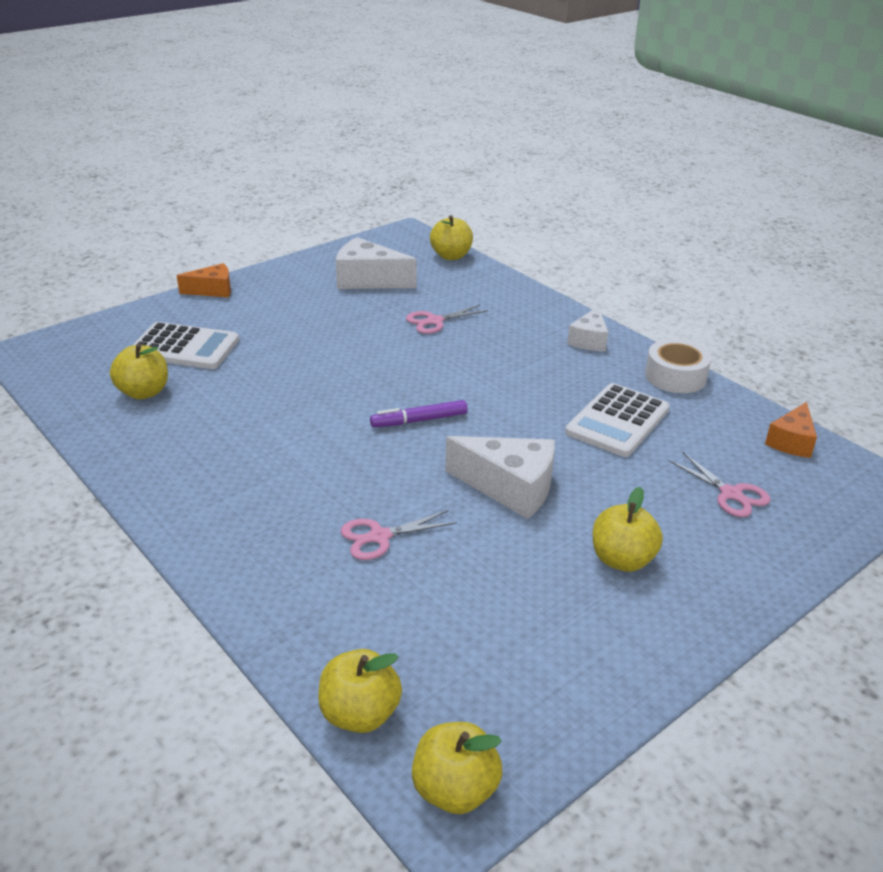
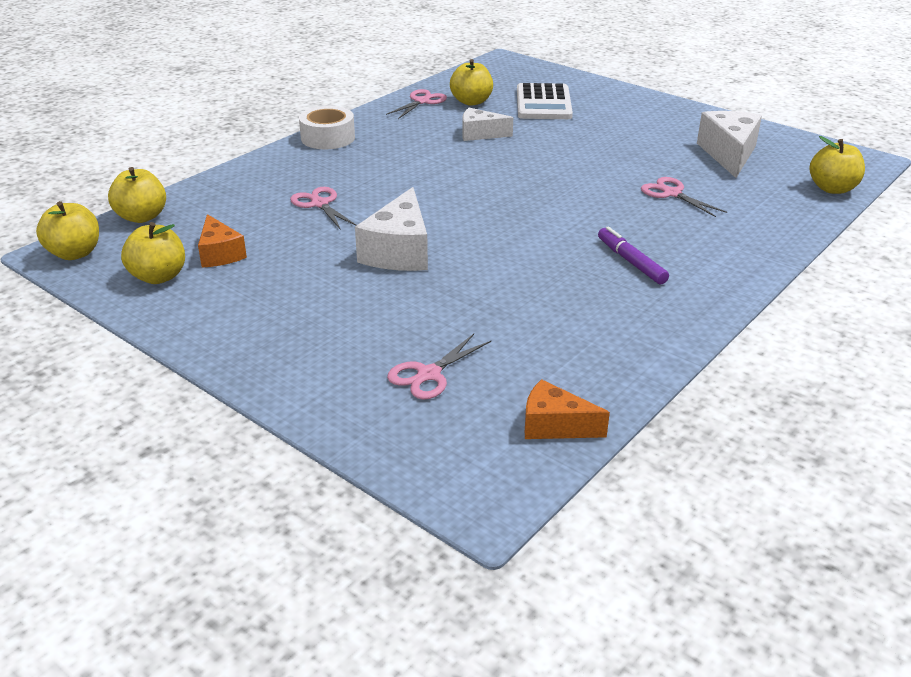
camera: 80 degrees right, 0 degrees up
(114, 428) = (422, 101): none -> pink scissors
(212, 290) = (645, 97): orange cheese -> orange cheese (220, 254)
(419, 420) = (485, 203): purple marker -> purple marker (631, 262)
(589, 340) = (702, 281): white cheese -> white cheese (480, 134)
(618, 421) = (537, 303): white calculator -> none
(622, 560) = (309, 310): yellow apple -> yellow apple (158, 277)
(675, 376) = (658, 341): white tape -> white tape (328, 138)

